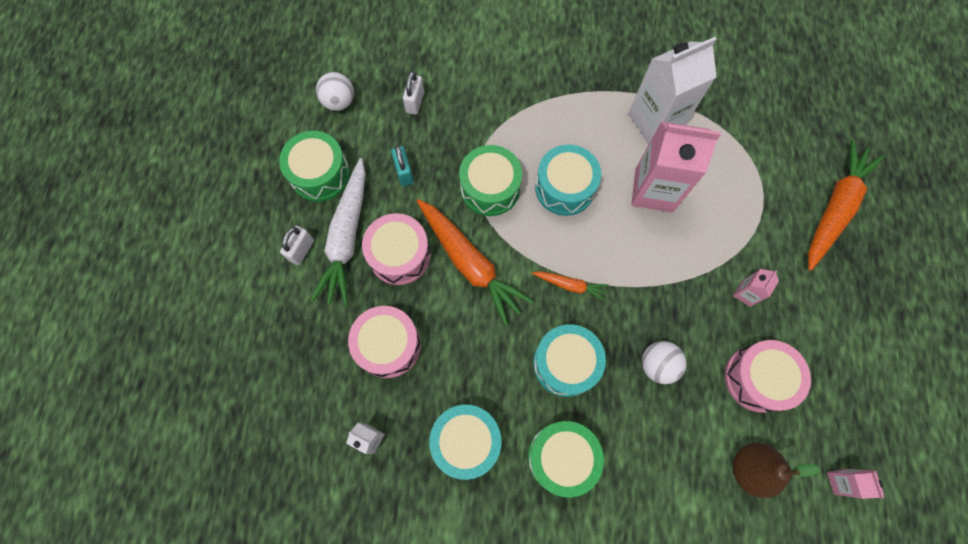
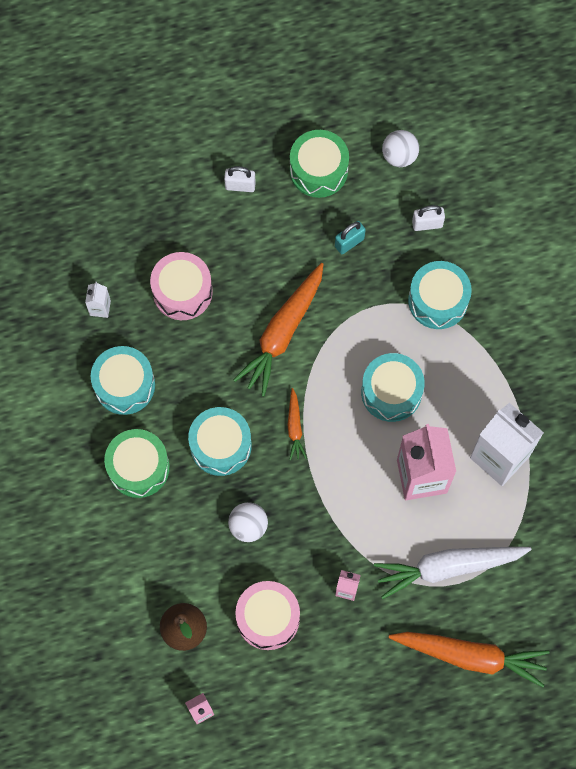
camera: 70 degrees right, 0 degrees up
(347, 236) = (267, 218): white carrot -> white carrot (449, 567)
(399, 255) = (267, 269): pink drum -> none
(490, 188) = (364, 324): green drum -> none
(491, 119) = (438, 300): none -> turquoise drum

